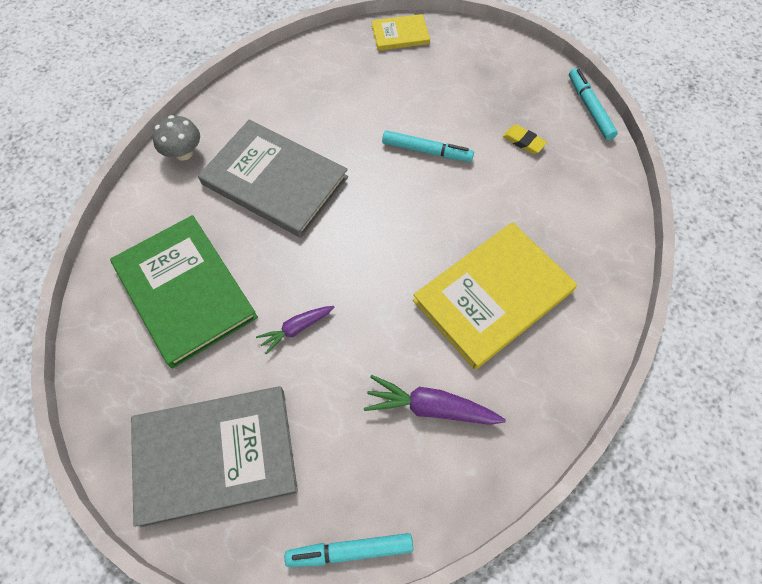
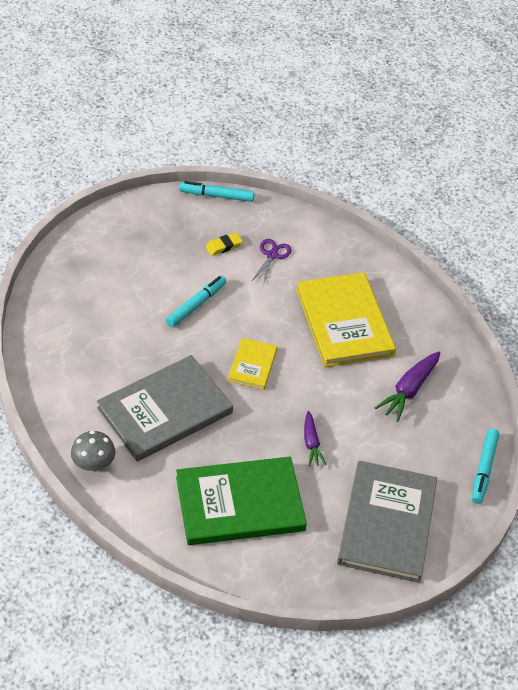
camera: 70 degrees left, 15 degrees down
(400, 34) = (58, 270): yellow book -> yellow book (252, 365)
(543, 188) = (272, 255): none -> purple scissors

